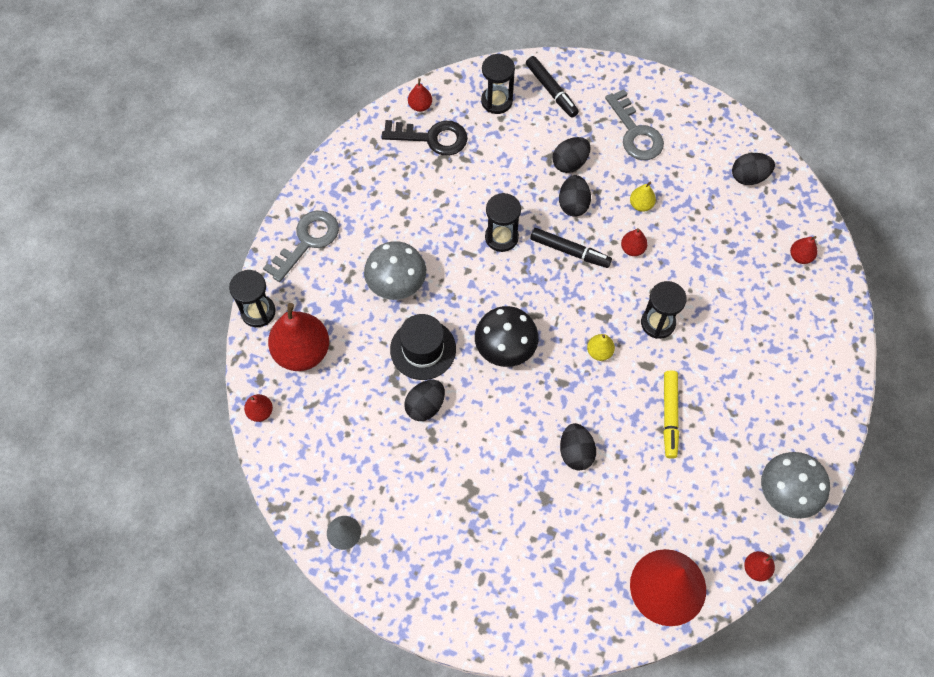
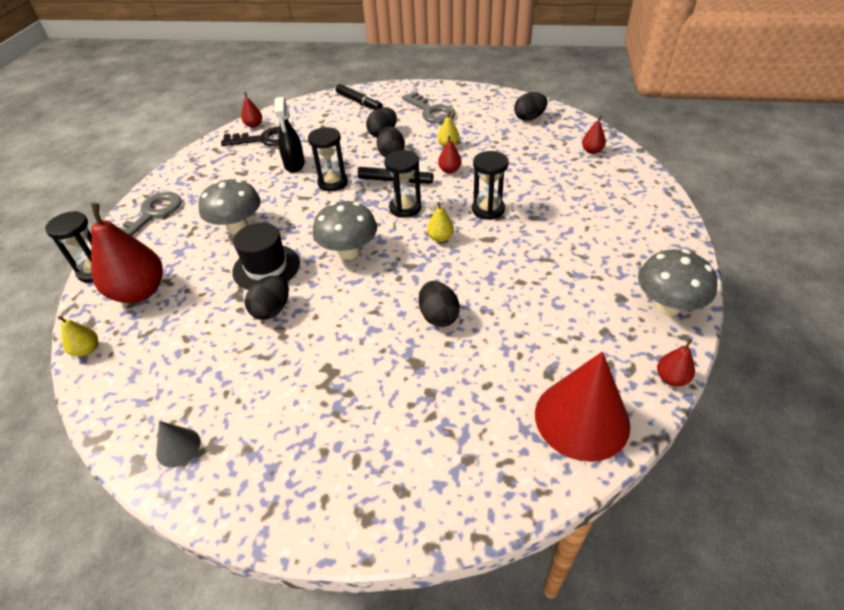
camera: 10 degrees left, 20 degrees down
(260, 412) = (87, 350): red pear -> yellow pear
(462, 195) = (294, 165): none -> black spray bottle
(496, 101) = (316, 113): black hourglass -> black hourglass (405, 208)
(505, 348) = (349, 252): black mushroom -> grey mushroom
(670, 416) = (524, 270): yellow marker -> none

